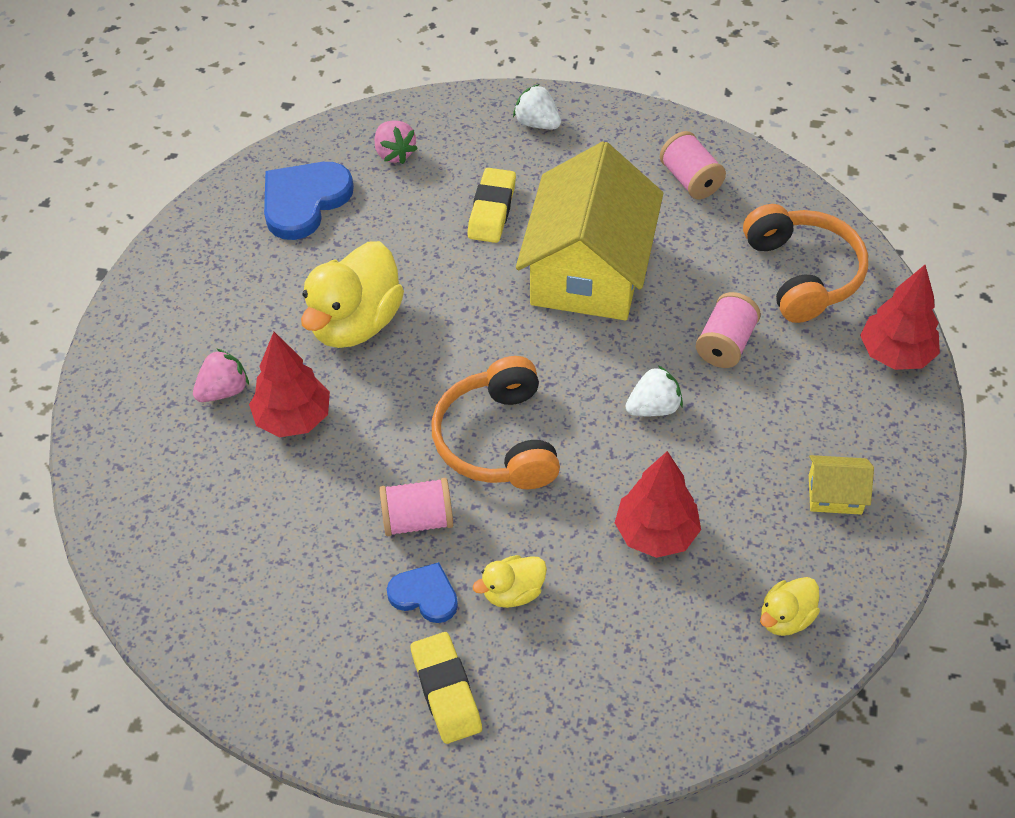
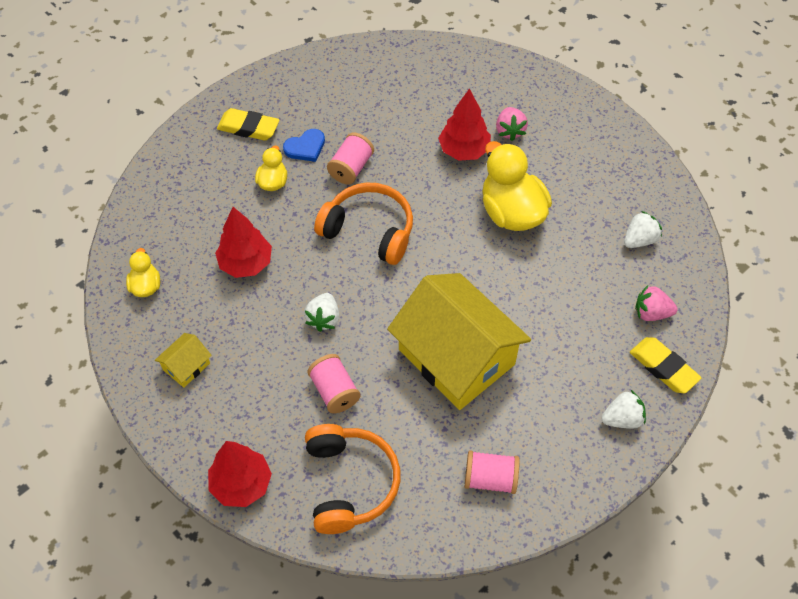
camera: 125 degrees right, 5 degrees up
(304, 201) = (639, 240): blue heart -> white strawberry
(492, 210) = (553, 336): yellow eraser -> yellow eraser (663, 368)
(802, 274) = (349, 483): orange headphones -> orange headphones turned 120 degrees counterclockwise

